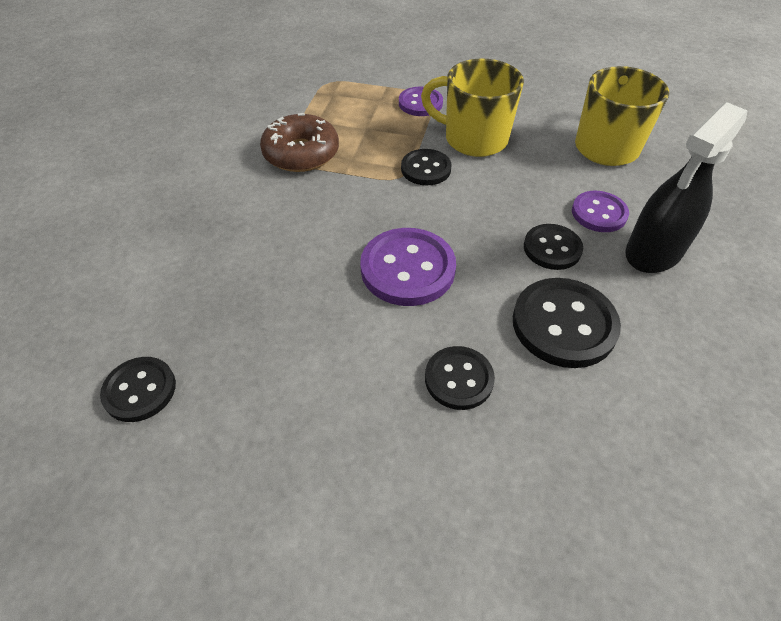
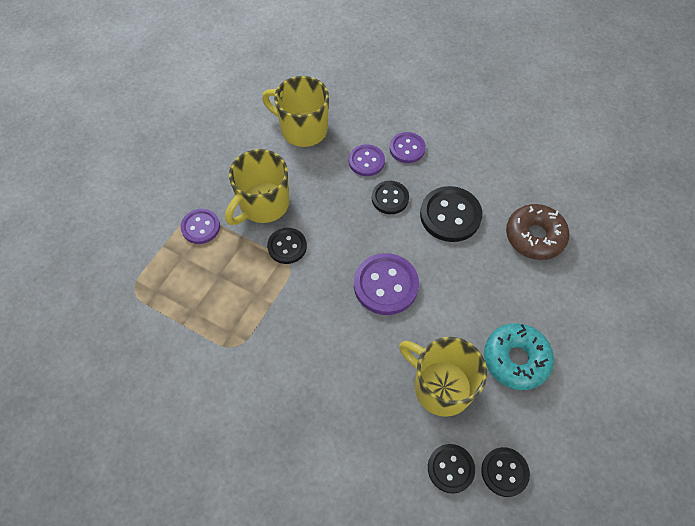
camera: 75 degrees left, 10 degrees up
(264, 358) = (440, 386): none -> yellow mug
(301, 153) = (234, 331): brown donut -> brown donut (534, 236)
(330, 458) = (516, 359): none -> turquoise donut
(459, 379) = (477, 281): black button -> black button (504, 472)
(653, 252) = (407, 148): black spray bottle -> purple button

